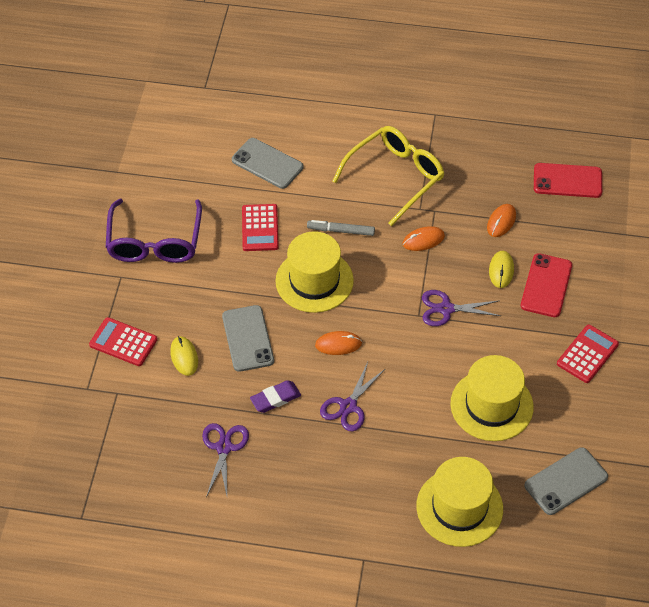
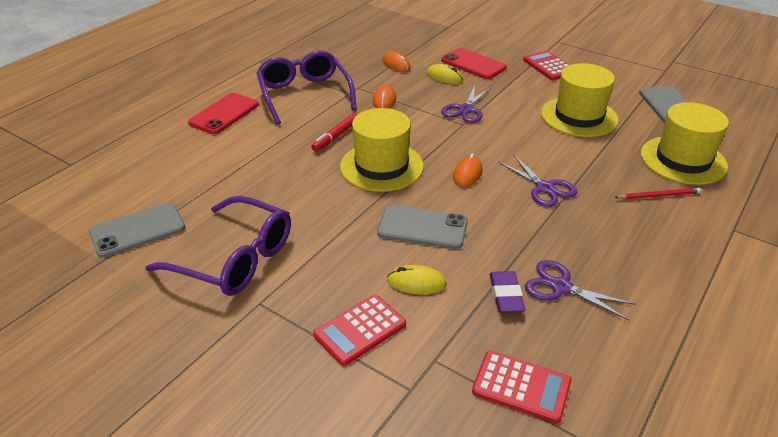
camera: 65 degrees left, 15 degrees down
(260, 228) = (288, 180): red calculator -> red calculator (521, 387)
(267, 163) = (214, 154): grey phone -> grey phone (138, 230)
(275, 398) = (512, 231): purple eraser -> purple eraser (506, 295)
(341, 231) = (336, 136): grey marker -> red marker
(385, 495) = (658, 196): none -> red pencil
(395, 177) = (304, 94): yellow glasses -> purple glasses
(567, 181) = (382, 31): red phone -> red phone (224, 114)

